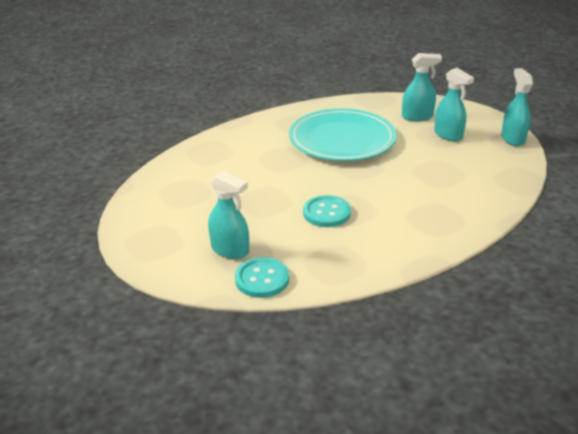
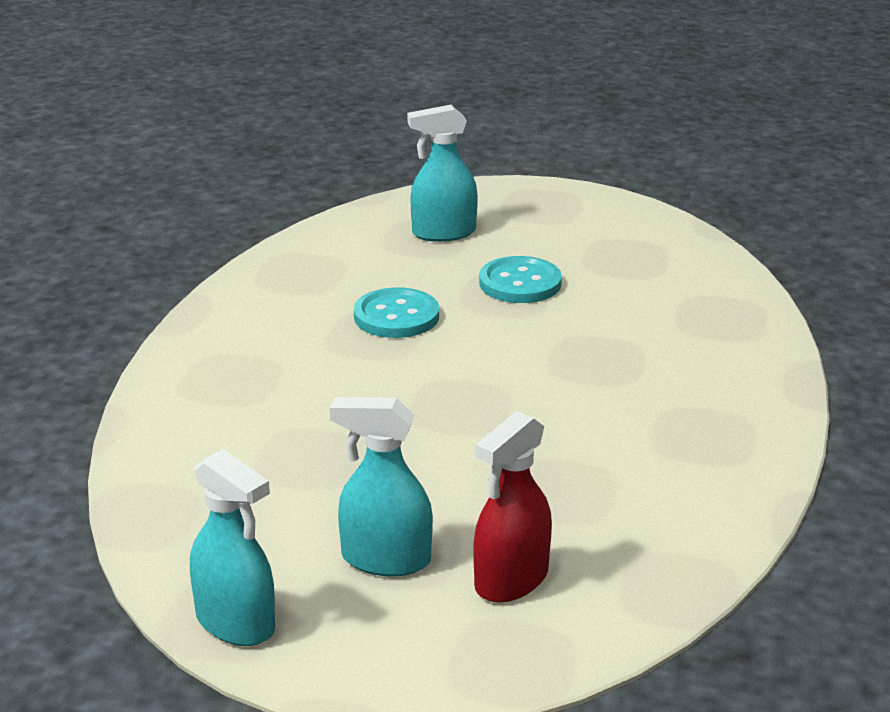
camera: 135 degrees right, 5 degrees down
(262, 279) = (360, 227): turquoise button -> turquoise button (520, 283)
(342, 139) = (568, 441): turquoise plate -> none
(417, 117) = (511, 580): turquoise spray bottle -> red spray bottle

